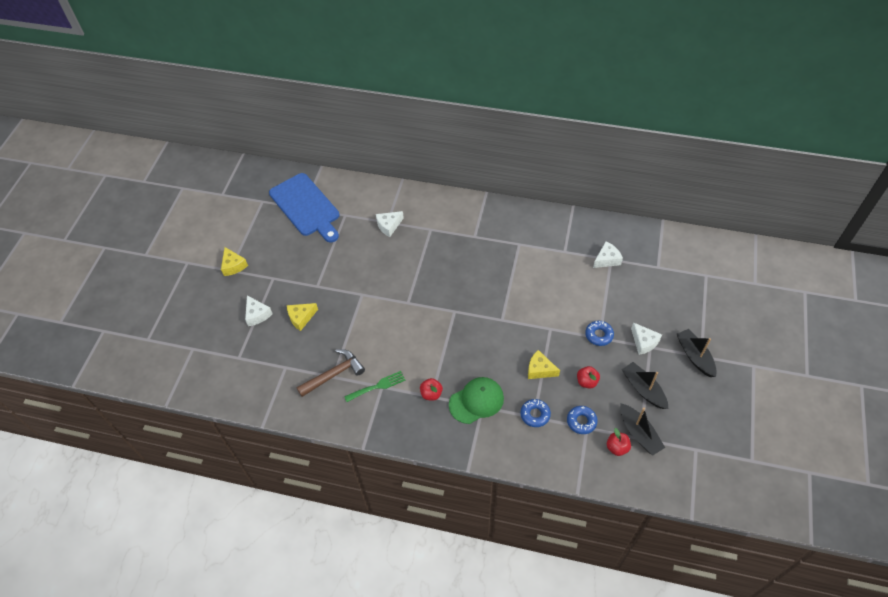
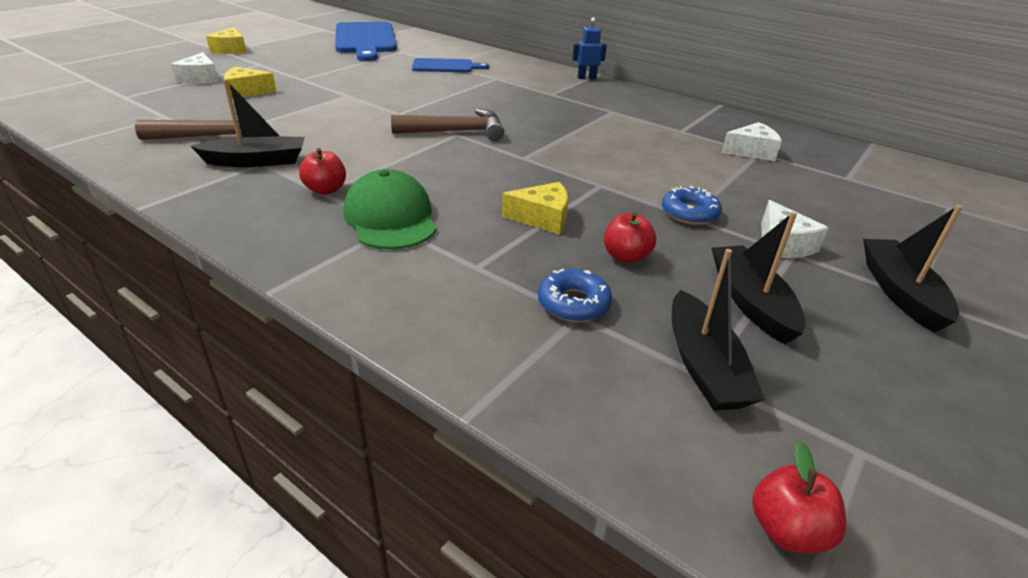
camera: 20 degrees right, 20 degrees down
(377, 386) = (256, 161): green fork -> black boat
(389, 226) = (445, 66): white cheese -> blue cutting board
(452, 309) = (456, 132): none -> brown hammer
(476, 401) = (390, 218): green cap -> green cap turned 105 degrees counterclockwise
(482, 203) = (586, 78): none -> blue robot
(535, 414) = (482, 265): blue donut -> none
(539, 369) = (542, 218): yellow cheese -> yellow cheese turned 135 degrees clockwise
(617, 447) = (631, 371): red apple -> red apple (787, 530)

